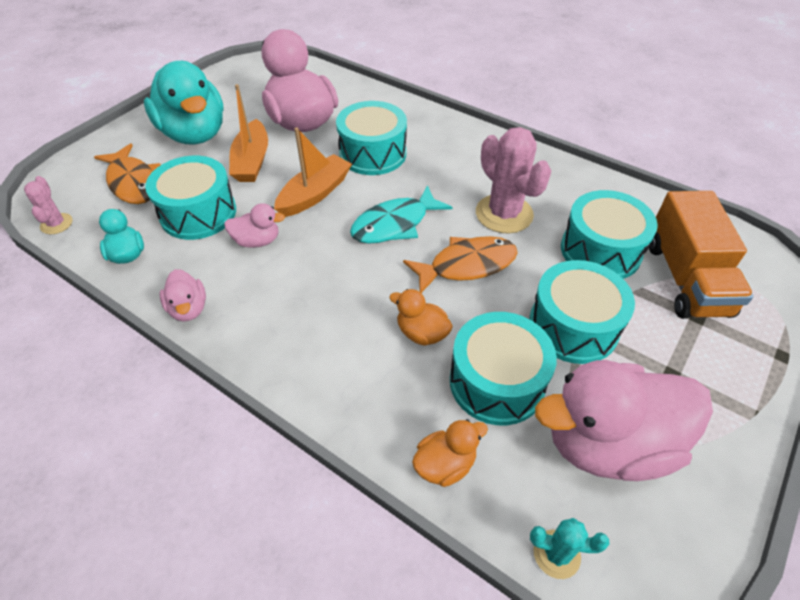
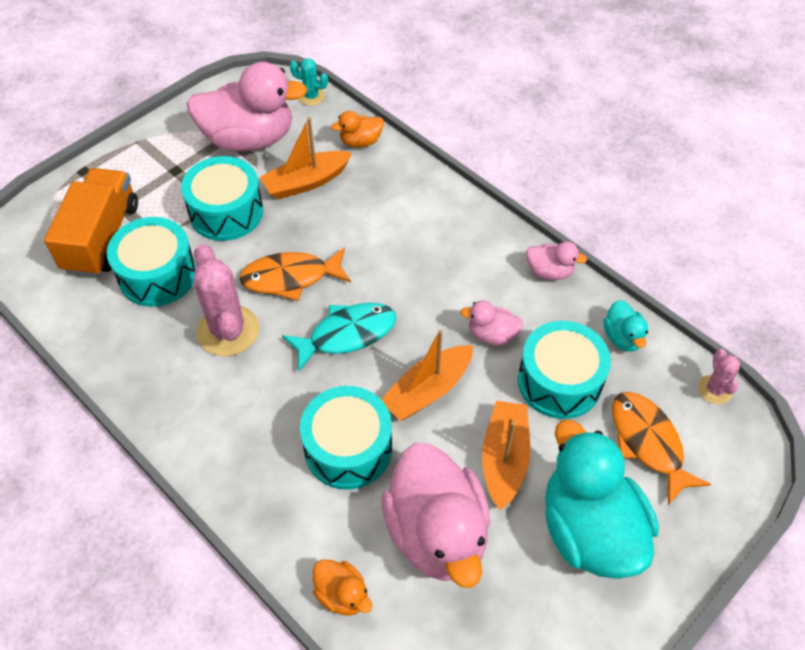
camera: 170 degrees left, 5 degrees up
(188, 309) = (549, 271): pink duck -> pink duck turned 120 degrees clockwise
(421, 333) = (351, 224): orange duck -> orange duck (342, 594)
(497, 382) = (306, 182): turquoise drum -> orange boat

